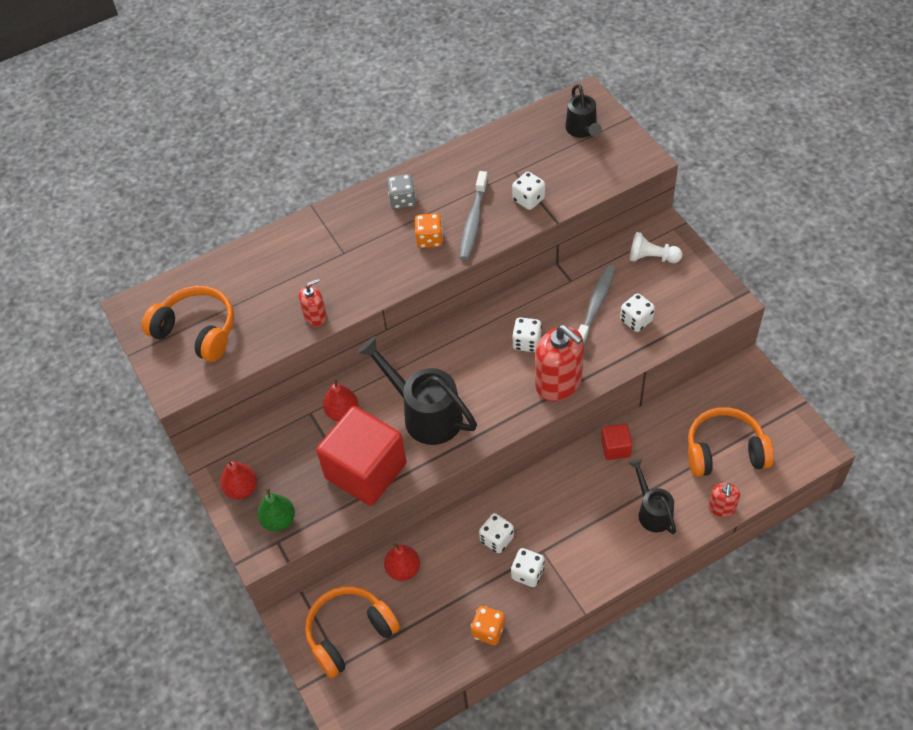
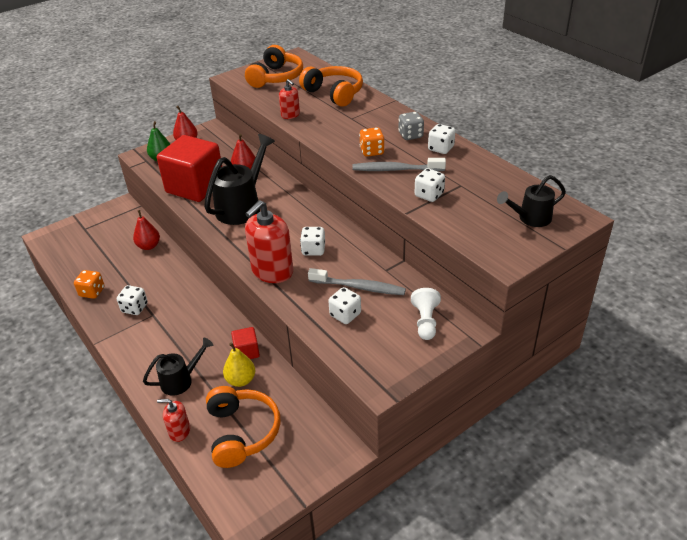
camera: 80 degrees right, 15 degrees down
(349, 634) = (105, 229): orange headphones -> orange headphones (334, 93)
(497, 539) = (166, 289): white dice -> white dice (440, 148)
(656, 453) = (241, 380): none -> yellow pear

